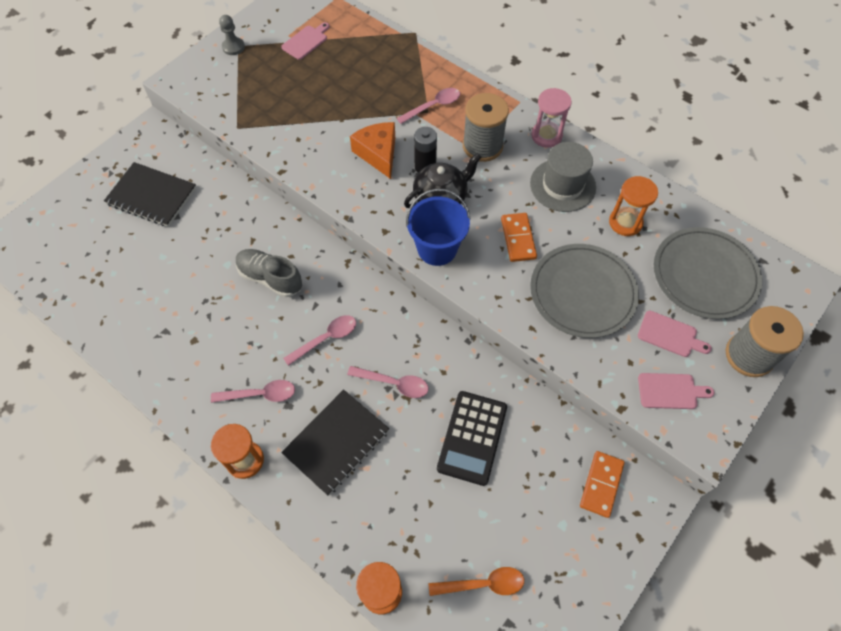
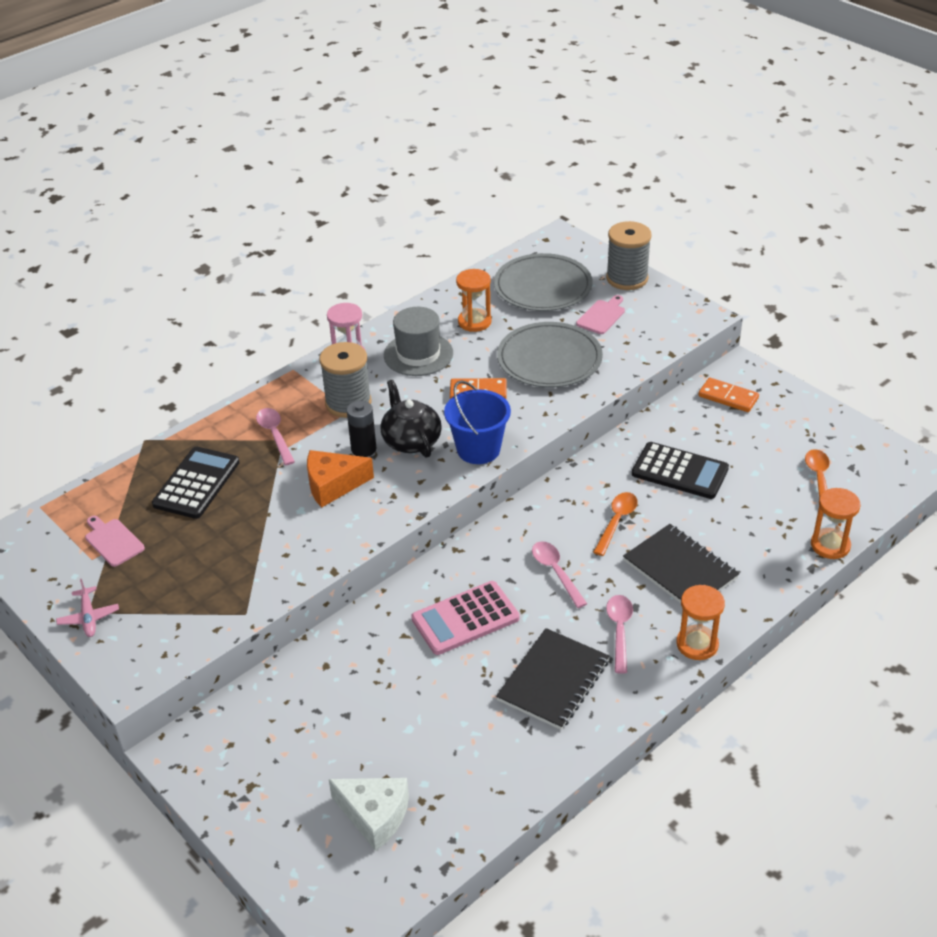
camera: 80 degrees left, 20 degrees down
(88, 248) = (375, 816): none -> white cheese
(152, 196) = (302, 744): black notebook -> black notebook (553, 680)
(233, 47) = (88, 617): grey pawn -> pink plane
(270, 278) = (465, 619): grey shoe -> pink calculator
(370, 72) = (196, 483): none -> black calculator
(394, 383) = (616, 522): pink spoon -> orange spoon
(670, 391) = (657, 325): pink cutting board -> none

